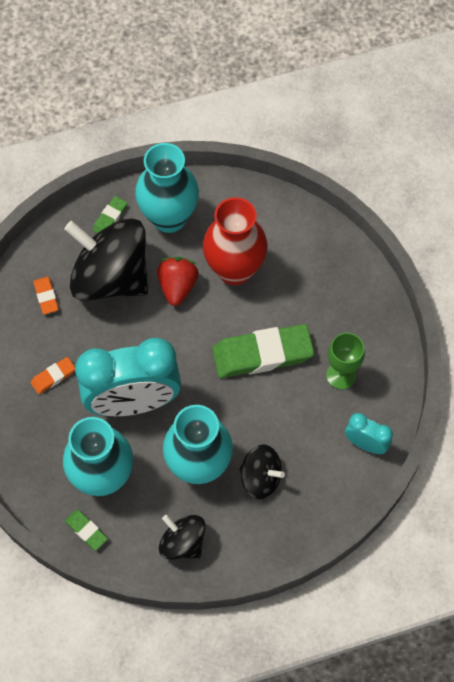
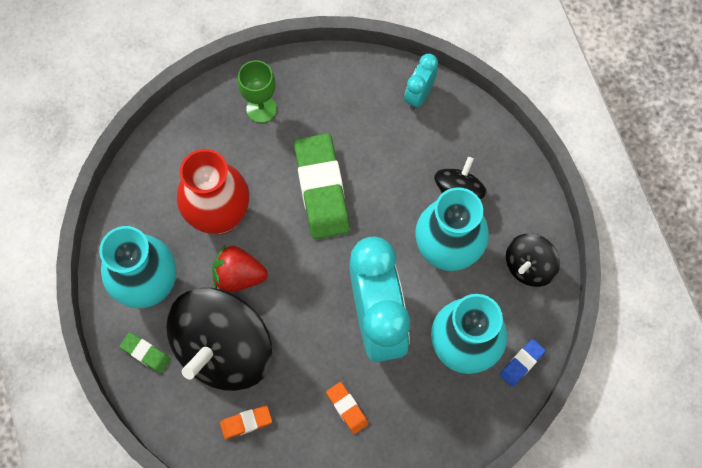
camera: 90 degrees left, 5 degrees up
(86, 530) = (521, 363): green eraser -> blue eraser
(341, 375) = (346, 115): green goblet -> green goblet (261, 109)

